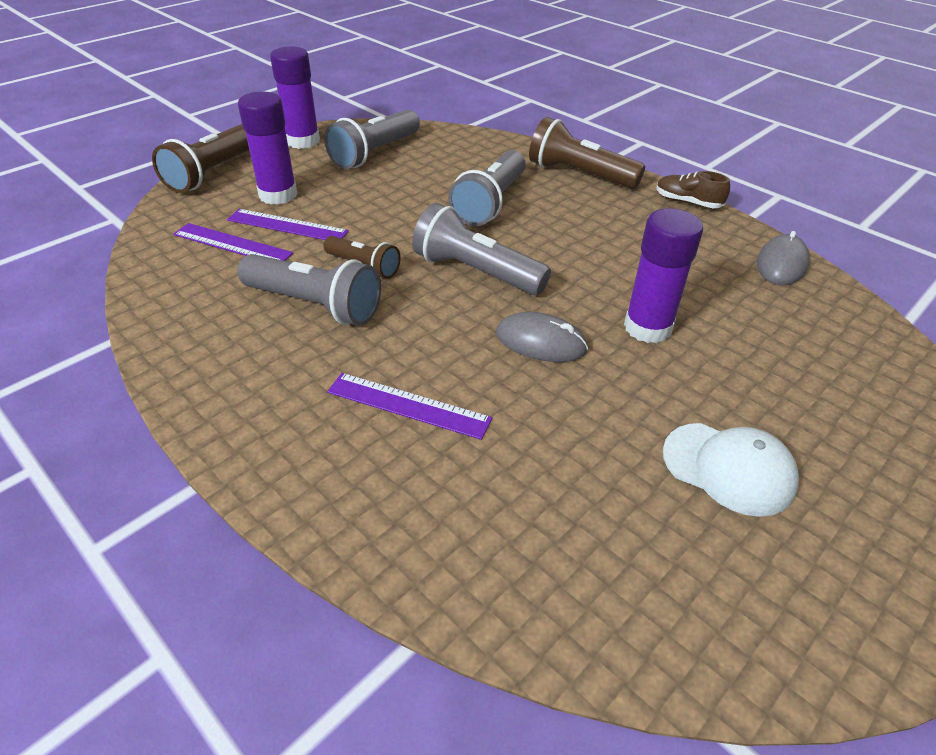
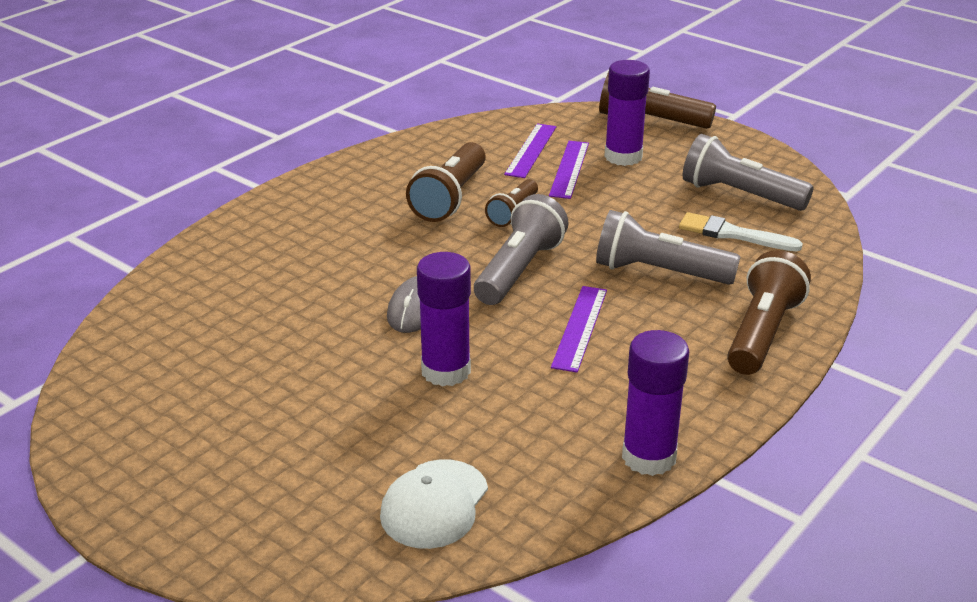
camera: 85 degrees right, 10 degrees down
(303, 141) = (744, 152): purple glue stick -> purple glue stick (649, 457)
(315, 305) = (450, 198): grey flashlight -> brown flashlight
(408, 405) = (331, 250): purple ruler -> purple ruler (579, 328)
(437, 165) = (732, 234): none -> white brush
(687, 202) = (727, 420): brown shoe -> none
(729, 468) = (257, 403): white cap -> white cap (434, 504)
(781, 264) = (595, 485): grey mouse -> none

